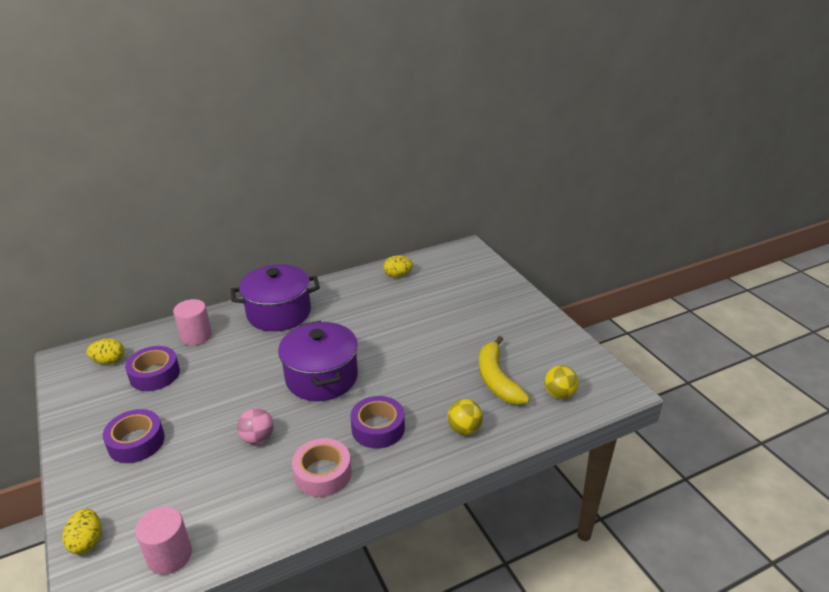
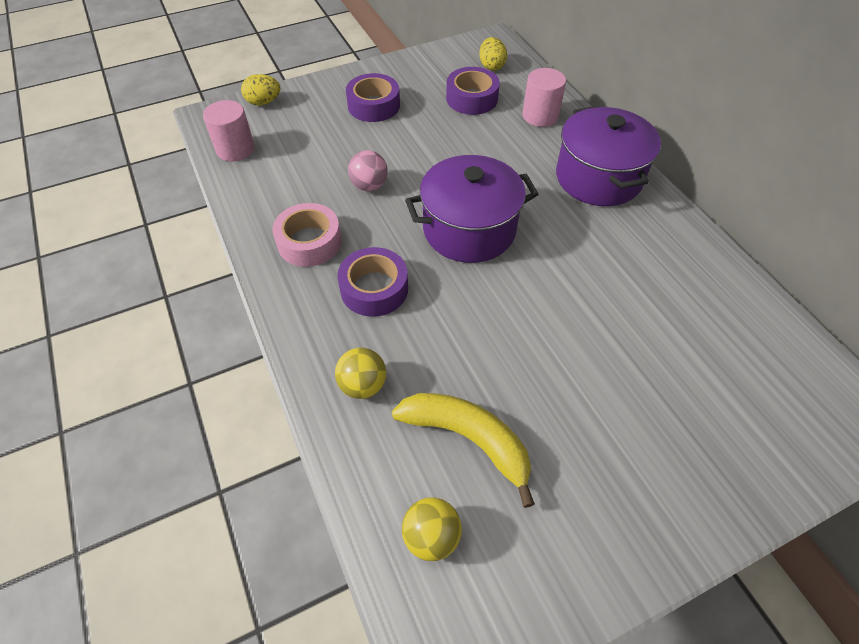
camera: 90 degrees right, 20 degrees up
(398, 275) = (734, 306): yellow egg -> none
(497, 379) = (468, 439): yellow banana -> yellow banana turned 45 degrees clockwise

